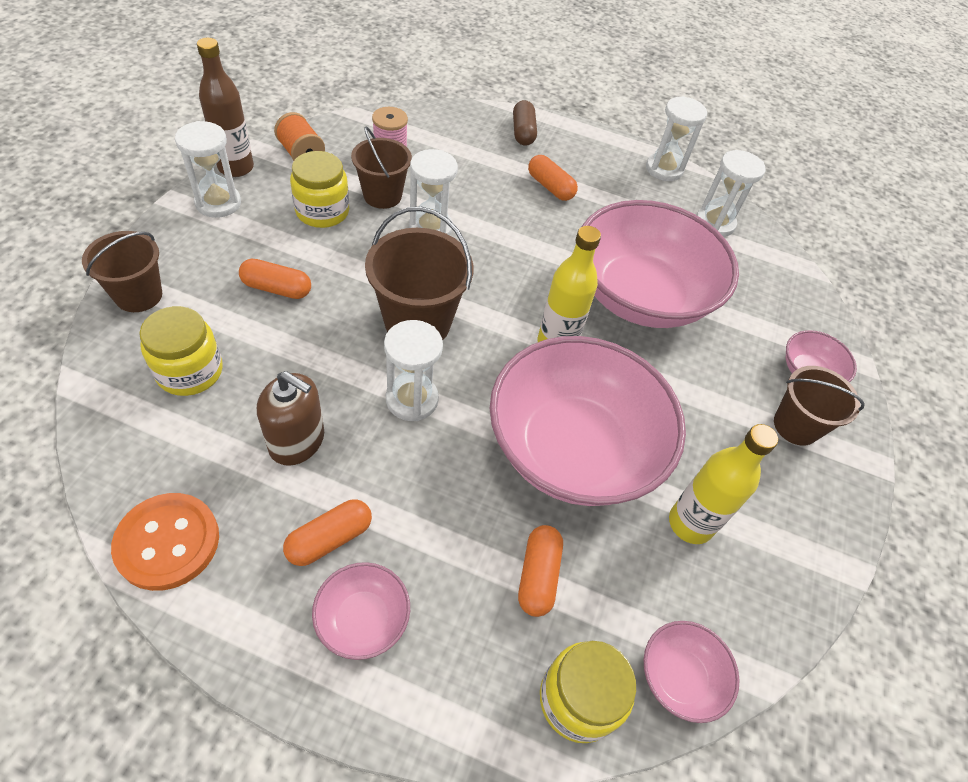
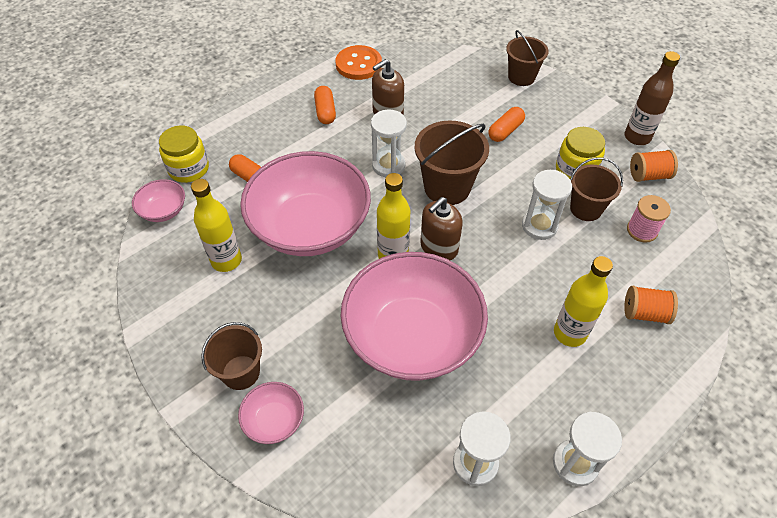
camera: 125 degrees right, 0 degrees up
(190, 371) = (455, 86): yellow jar -> none
(218, 203) = (598, 121): white hourglass -> none
(363, 619) = (280, 112): pink bowl -> none
(493, 144) = (645, 313): none -> orange spool
(517, 305) = (439, 247): none -> brown soap dispenser
(523, 132) = (662, 348): brown capsule -> none
(550, 187) = (569, 333): orange capsule -> yellow bottle

